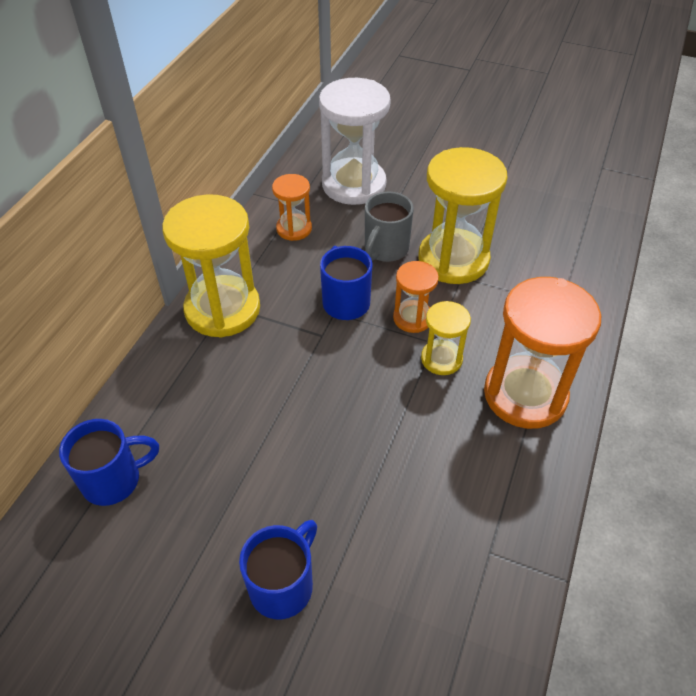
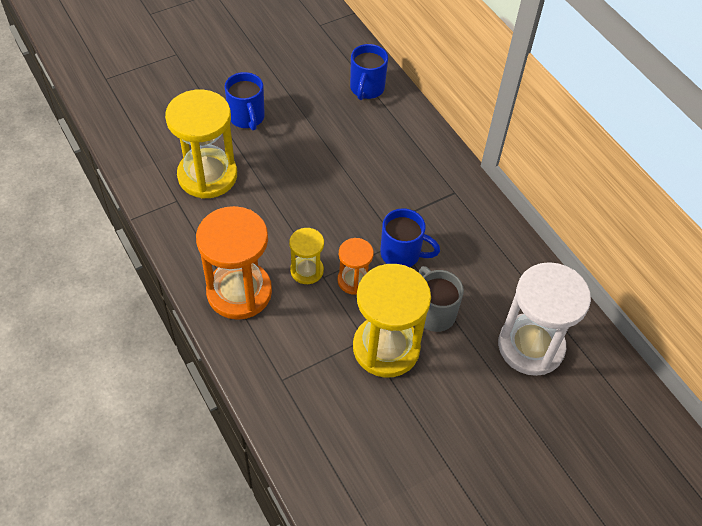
camera: 125 degrees right, 5 degrees up
(222, 309) = (453, 188): yellow hourglass -> yellow hourglass (207, 175)
(294, 229) = (504, 272): orange hourglass -> none

